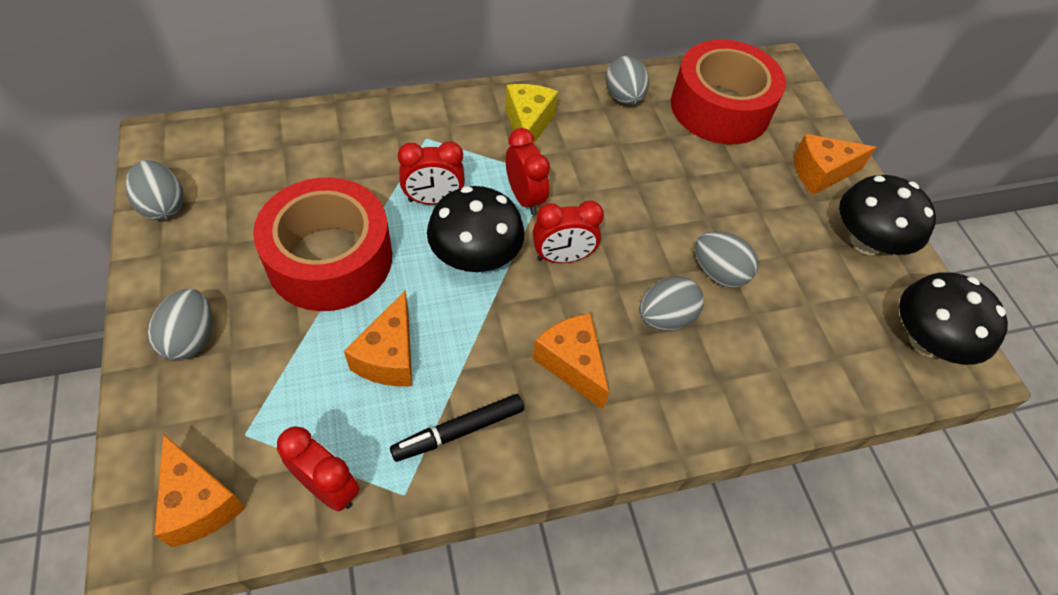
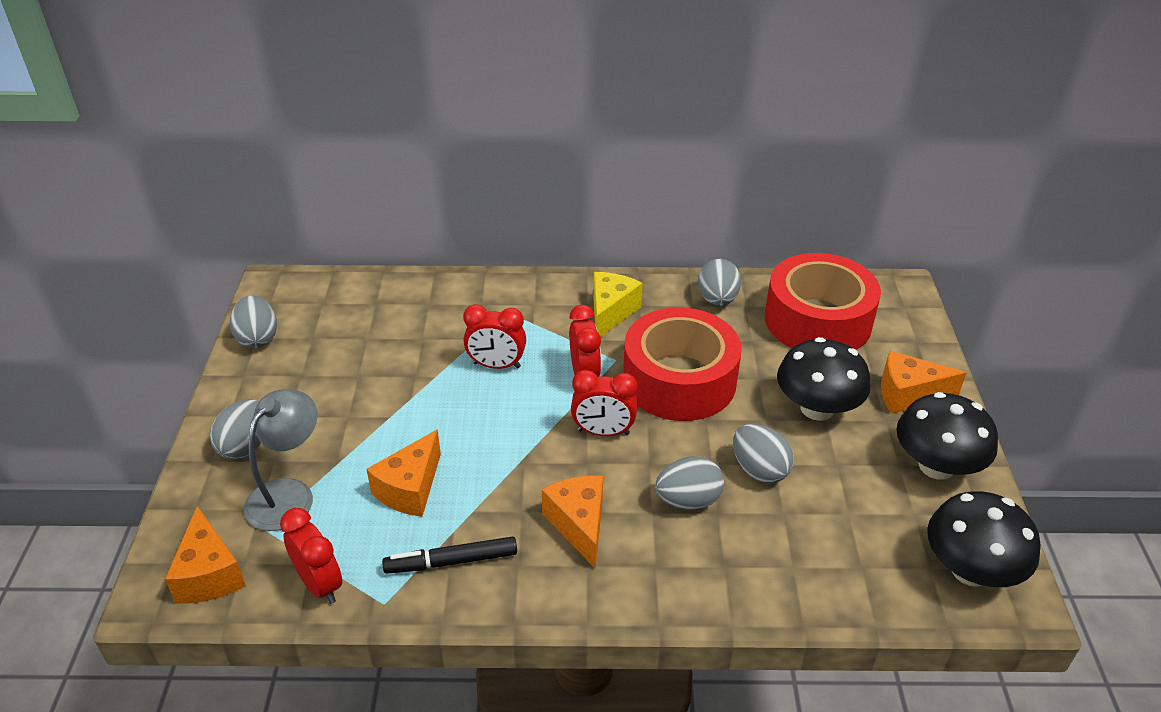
camera: 20 degrees right, 15 degrees down
(259, 387) = (288, 494): none -> grey lamp
(330, 259) = (385, 401): red tape -> red tape (679, 380)
(475, 256) = (519, 419): black mushroom -> black mushroom (817, 408)

